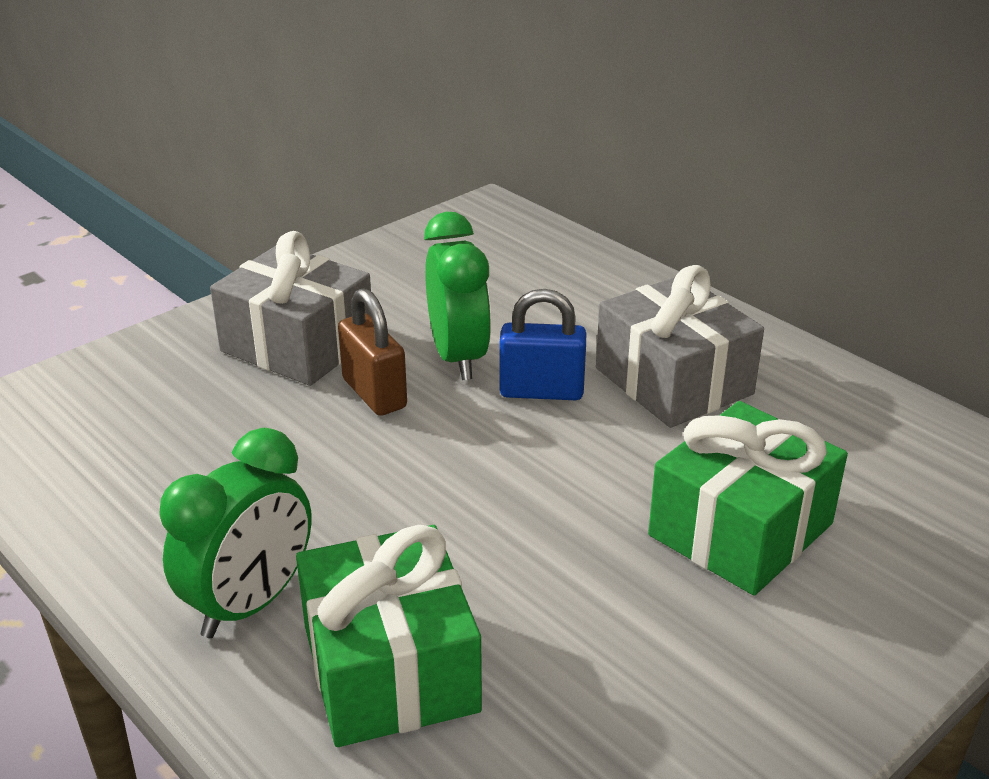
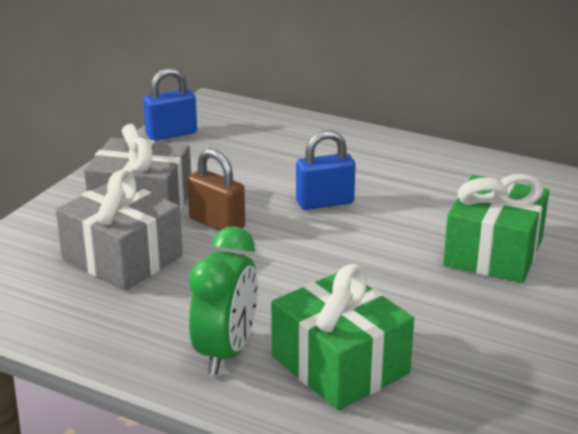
camera: 20 degrees left, 5 degrees down
(406, 246) = (171, 134): none -> blue padlock
(458, 357) = (257, 193): green clock -> none
(673, 381) = (402, 183): grey gift -> grey gift (122, 258)

